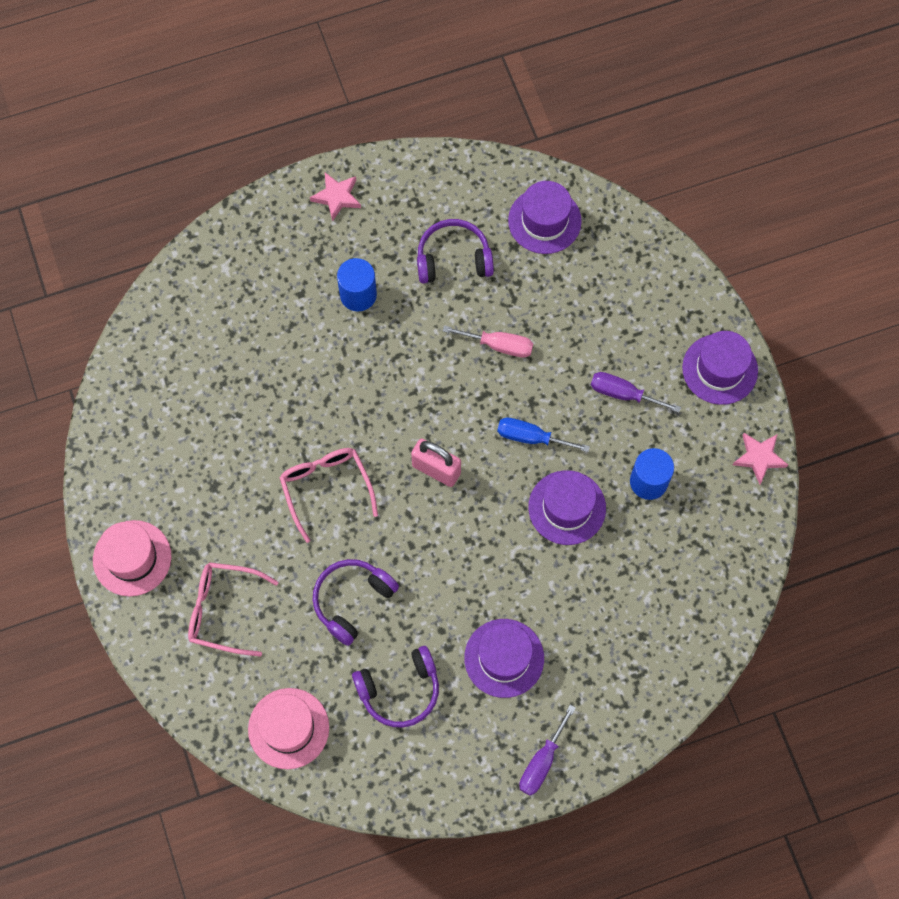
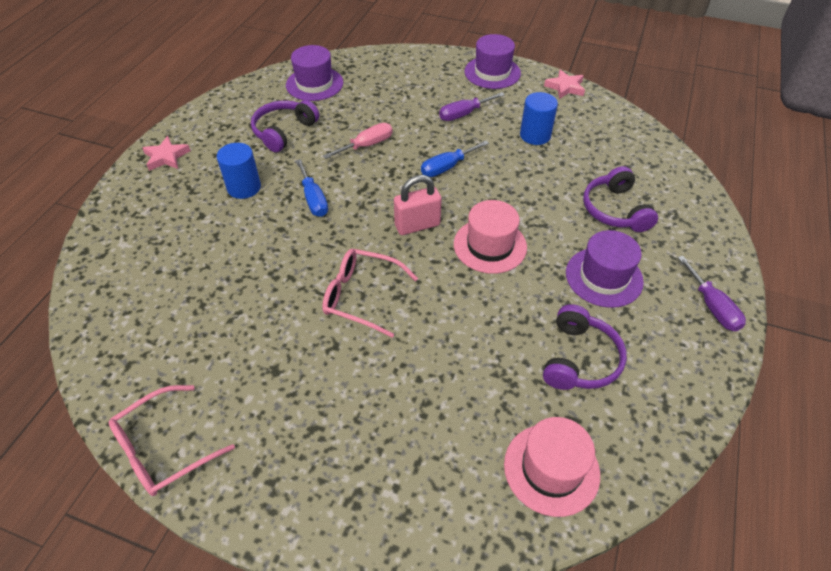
camera: 50 degrees left, 20 degrees down
(132, 558) = (265, 486): pink hat -> pink hat (490, 245)
(223, 610) = (391, 443): pink glasses -> pink glasses (163, 449)
(352, 601) = (472, 340): purple headphones -> purple headphones (615, 210)
(393, 362) = (313, 199): none -> blue screwdriver
(567, 507) = (515, 179): purple hat -> none

